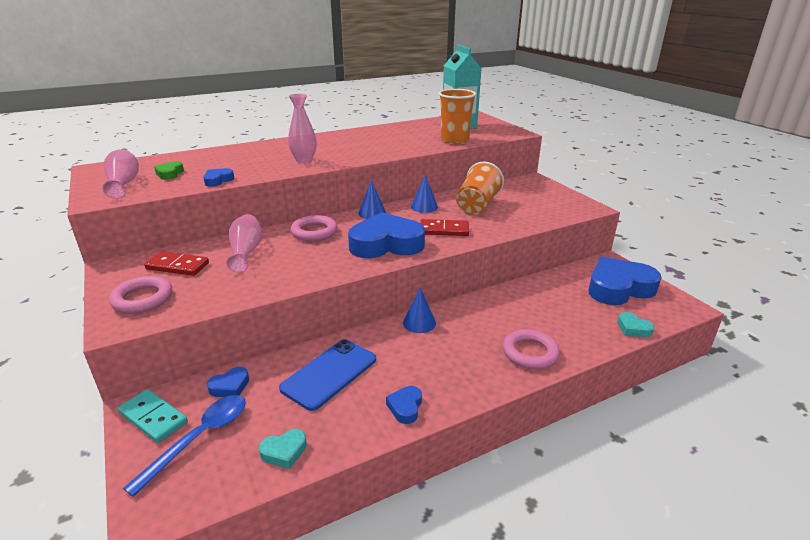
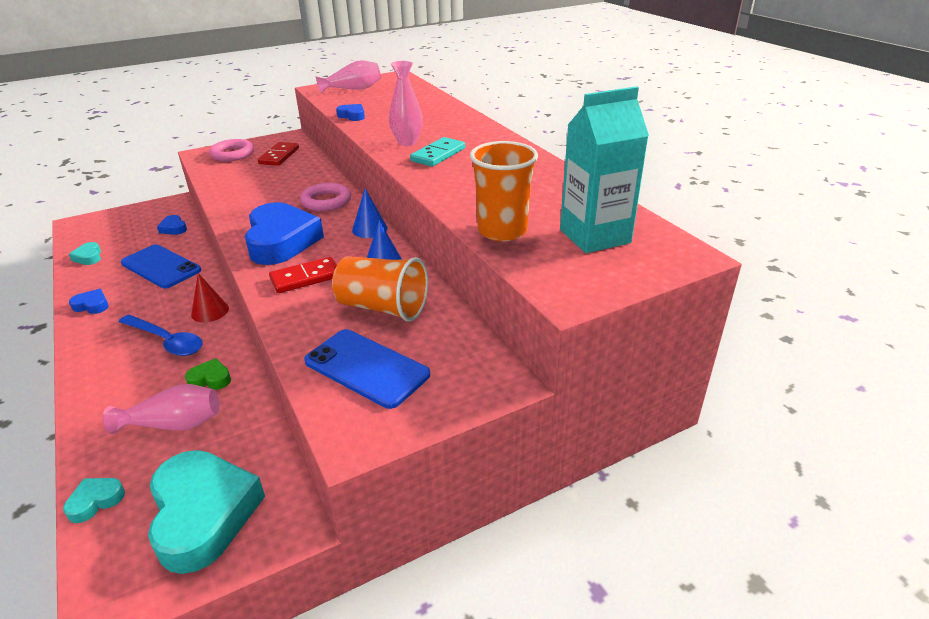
camera: 90 degrees right, 5 degrees up
(153, 418) = (159, 209): turquoise domino -> turquoise domino (438, 155)
(170, 174) = (375, 98): green heart -> green heart (210, 379)
(199, 438) = (127, 226): blue spoon -> blue spoon (166, 341)
(246, 252) = (293, 176): pink vase -> pink vase (174, 424)
(419, 322) = (210, 311): blue cone -> red cone
(444, 230) = (305, 278): red domino -> red domino turned 60 degrees clockwise
(530, 353) = (111, 388): pink ring -> none
(535, 207) = (366, 368): none -> blue phone
(619, 288) = (203, 514): blue heart -> turquoise heart

